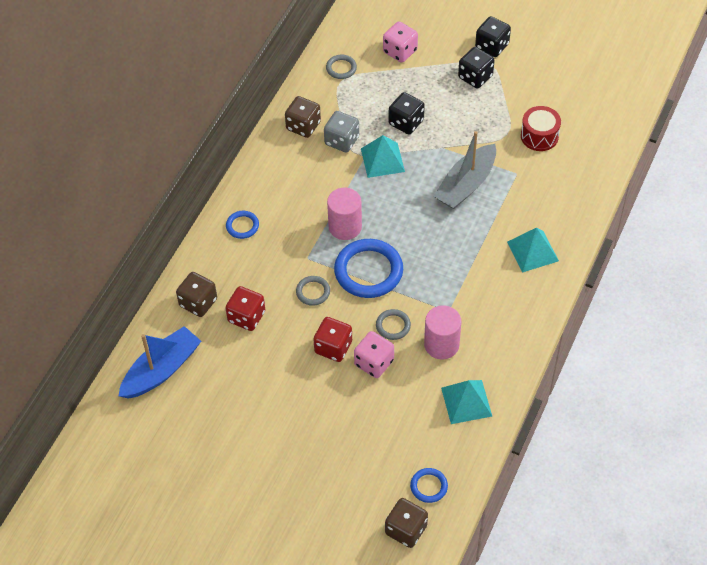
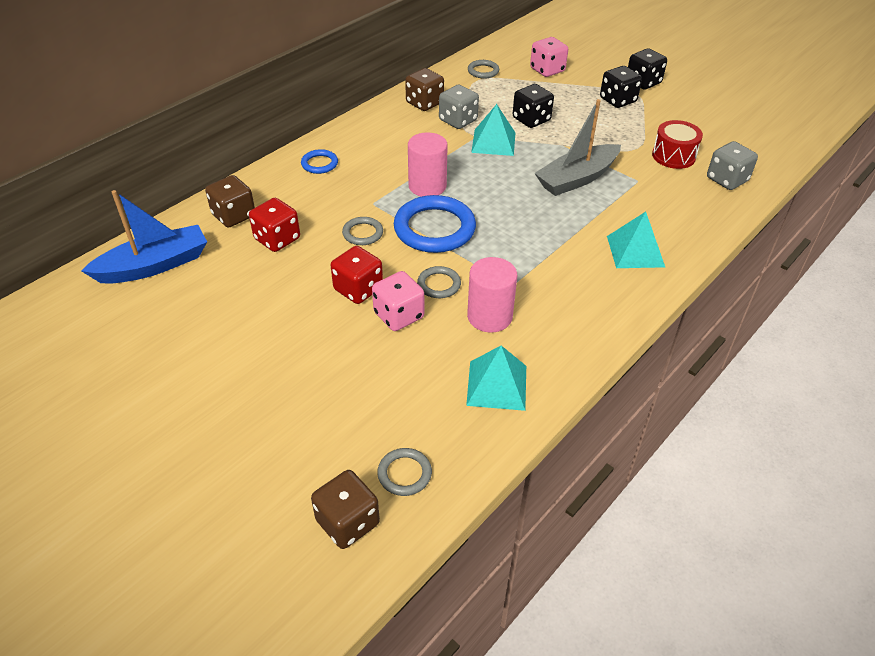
camera: 15 degrees right, 10 degrees down
(429, 486) = (404, 474): blue ring -> grey ring
(588, 153) = (727, 179): none -> grey dice

